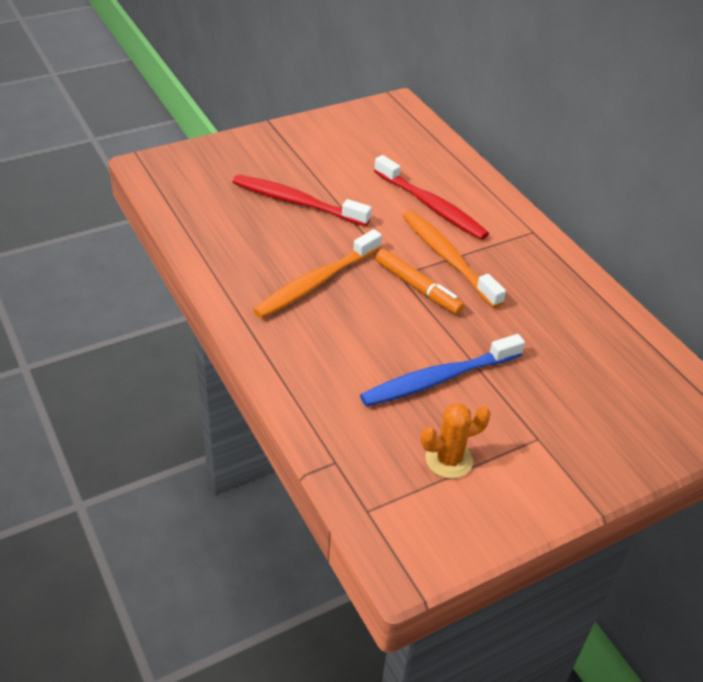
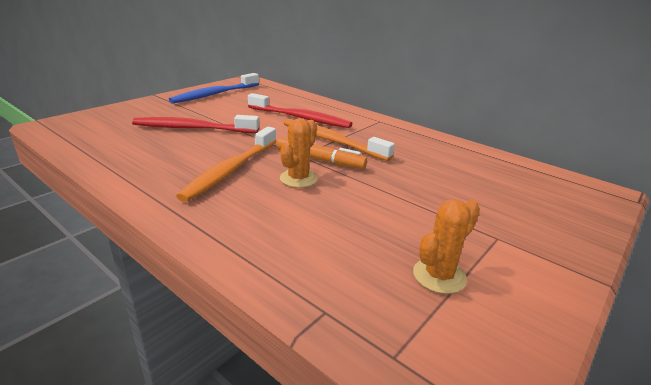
camera: 20 degrees left, 15 degrees down
(380, 311) = (298, 179): none -> orange cactus
(438, 379) = (380, 214): blue toothbrush -> blue toothbrush (215, 94)

